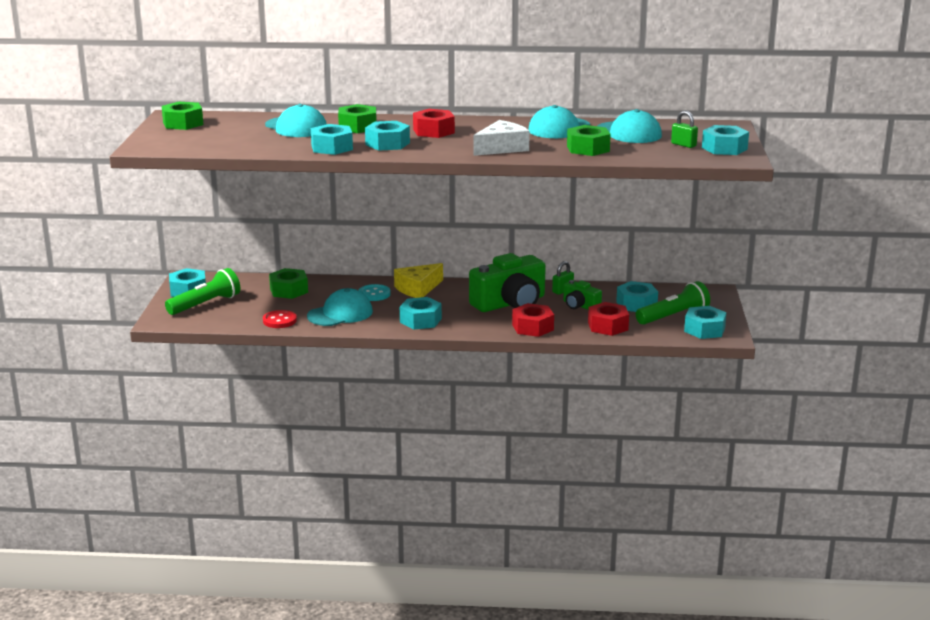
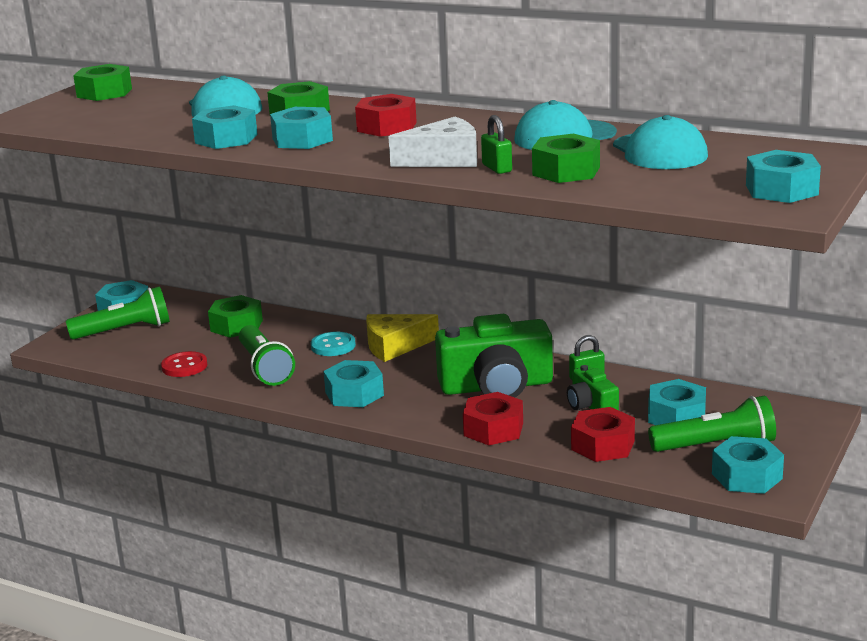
camera: 25 degrees right, 0 degrees up
(340, 314) = (264, 368): turquoise cap -> green flashlight
(683, 145) = (722, 178): green padlock -> green padlock (497, 168)

